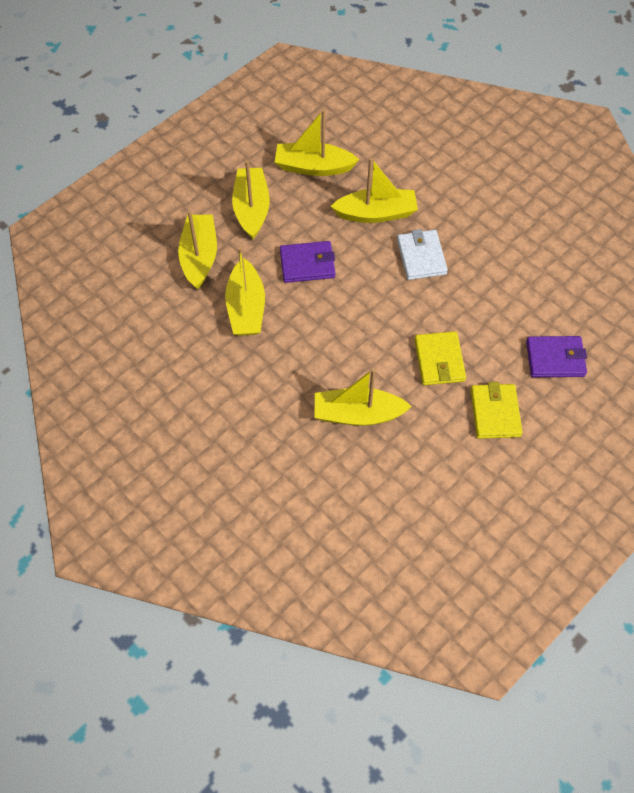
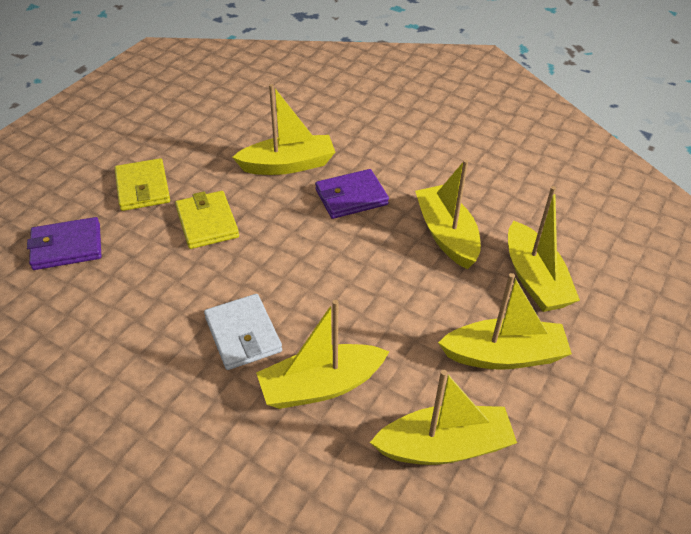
camera: 165 degrees right, 15 degrees down
(251, 209) = (504, 355): yellow boat -> yellow boat turned 75 degrees counterclockwise
(307, 264) = (394, 296): purple wallet -> purple wallet (351, 197)

